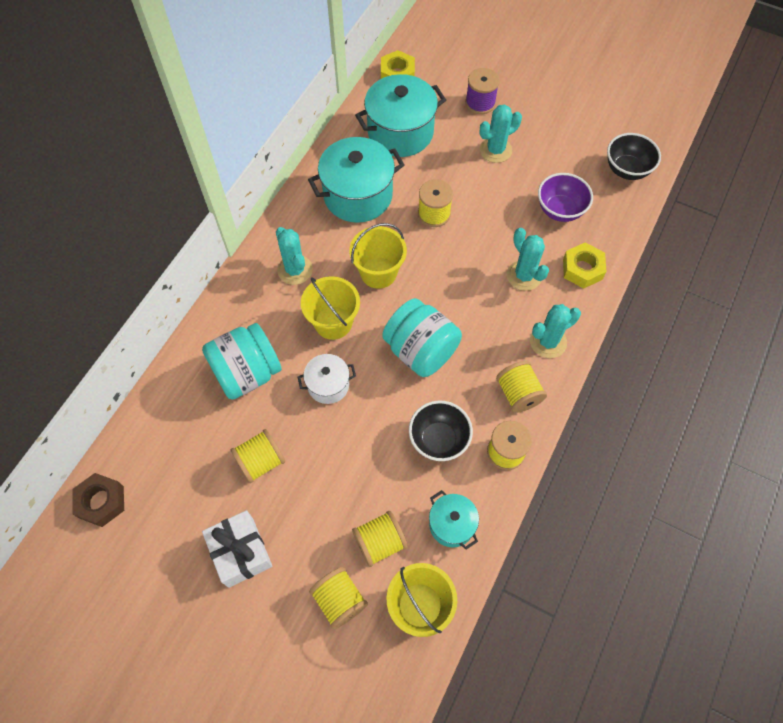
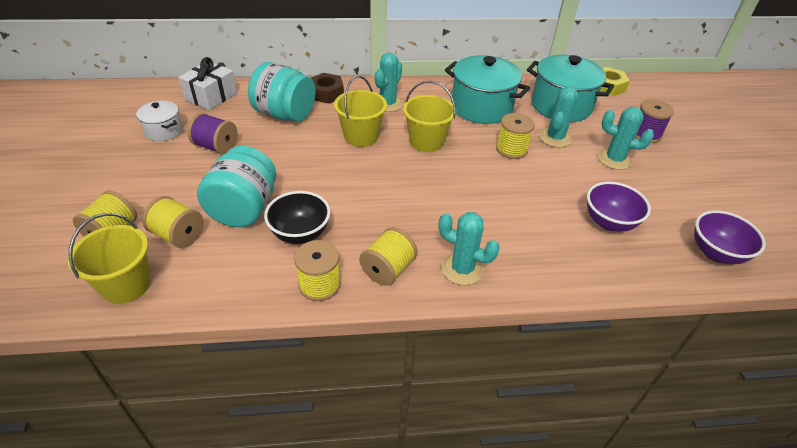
camera: 55 degrees right, 20 degrees down
(101, 502) = (145, 95): brown nut -> brown nut (326, 93)
(241, 552) = (134, 165): white gift -> white gift (211, 96)
(261, 461) = (216, 146): yellow spool -> purple spool
(328, 385) = (305, 154): white pot -> white pot (164, 131)
(420, 350) = (377, 190): turquoise jar -> turquoise jar (244, 209)
(451, 524) = (219, 275): turquoise pot -> none
(524, 275) = (514, 225): turquoise cactus -> turquoise cactus (555, 138)
(582, 269) = (566, 263): yellow nut -> none
(626, 170) = (715, 253): black bowl -> purple bowl

